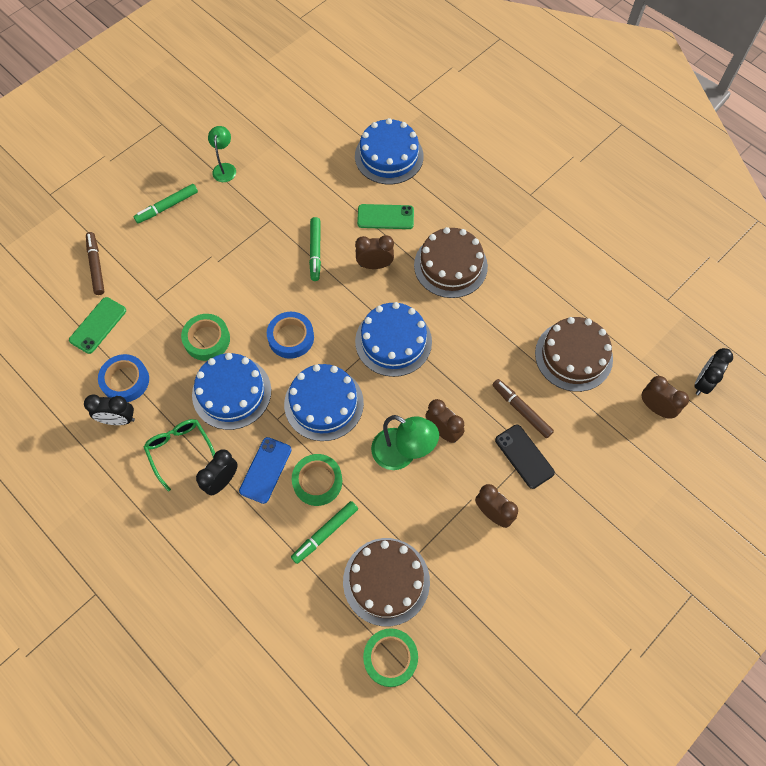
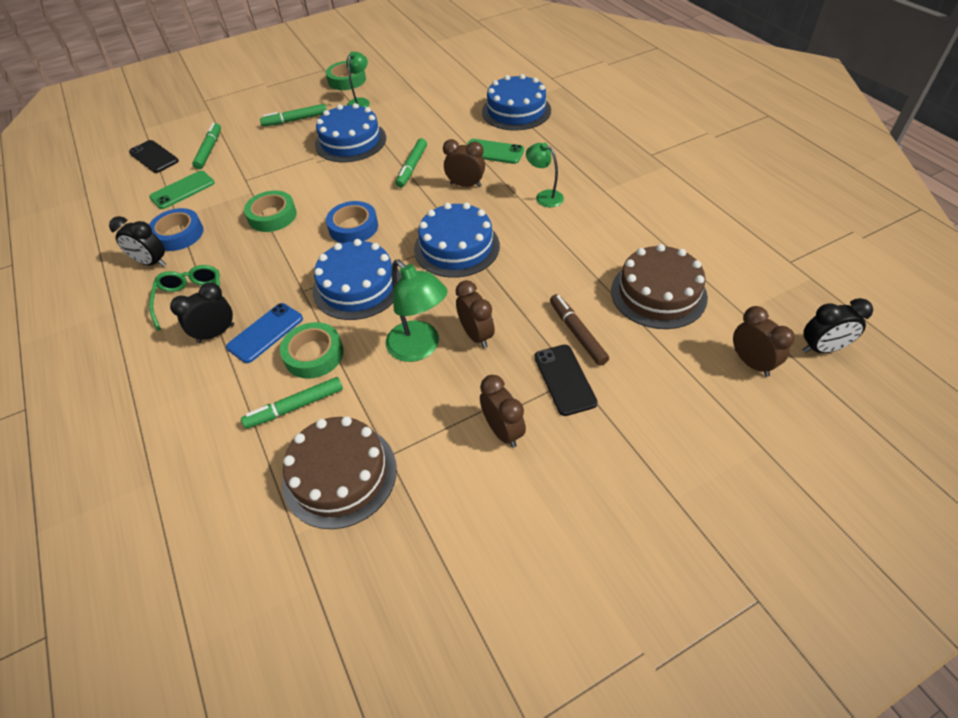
camera: 20 degrees right, 15 degrees down
(40, 286) = (154, 157): none -> black phone
(96, 266) = (209, 150): brown marker -> green marker
(231, 392) = (271, 261): blue cake -> blue cake (350, 141)
(390, 658) = (301, 567): green tape -> green tape (347, 80)
(450, 265) = (544, 196): brown cake -> green lamp
(703, 382) = (822, 349): black clock -> black clock turned 150 degrees counterclockwise

